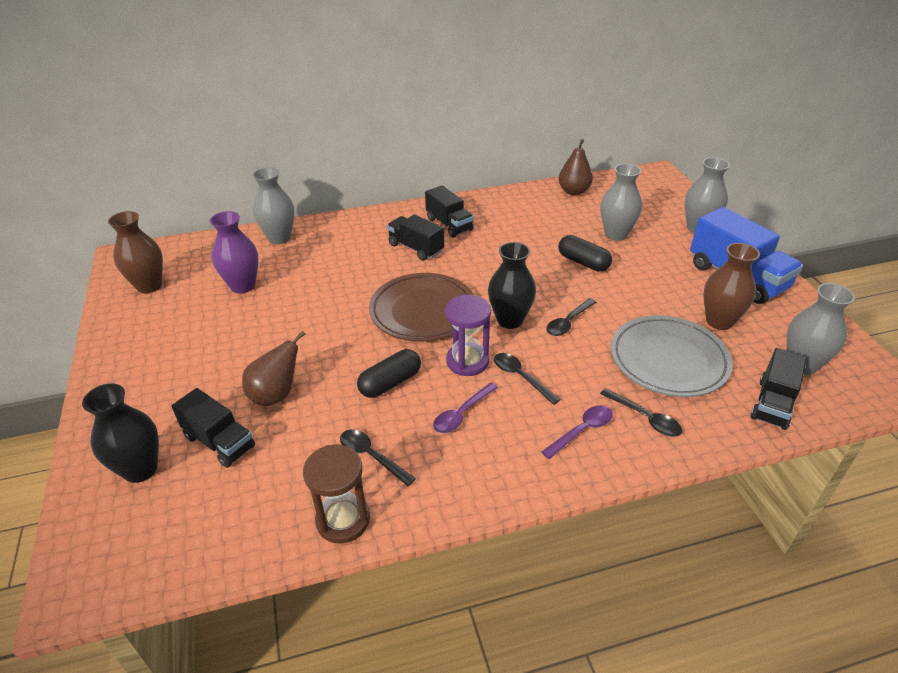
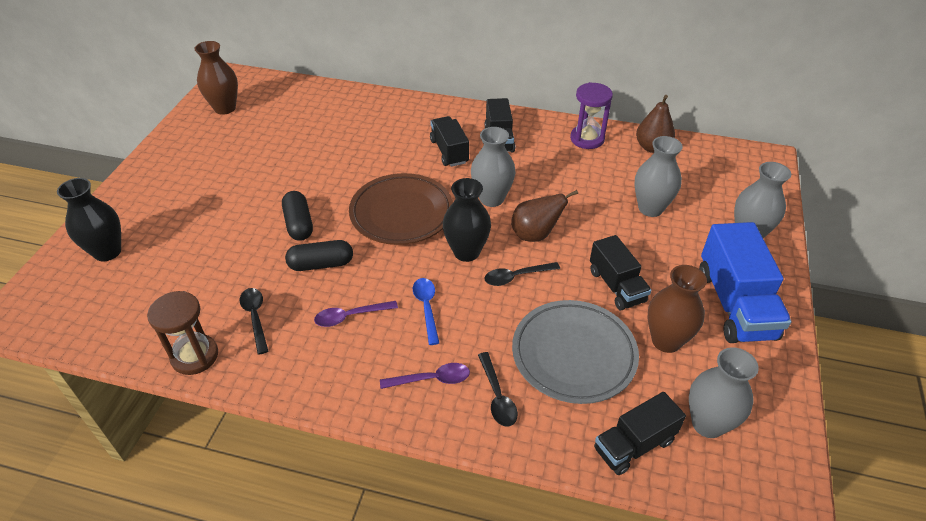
camera: 30 degrees right, 5 degrees up
(219, 442) = (169, 255): black truck -> black truck (616, 286)
(243, 286) = (287, 134): purple vase -> none
(276, 395) = (234, 236): brown pear -> brown pear (535, 235)
(279, 238) = (349, 101): grey vase -> grey vase (491, 199)
(467, 361) = (396, 273): purple hourglass -> purple hourglass (587, 139)
(521, 377) = (426, 308): black spoon -> blue spoon
(583, 262) = (588, 224): black capsule -> black capsule (299, 224)

